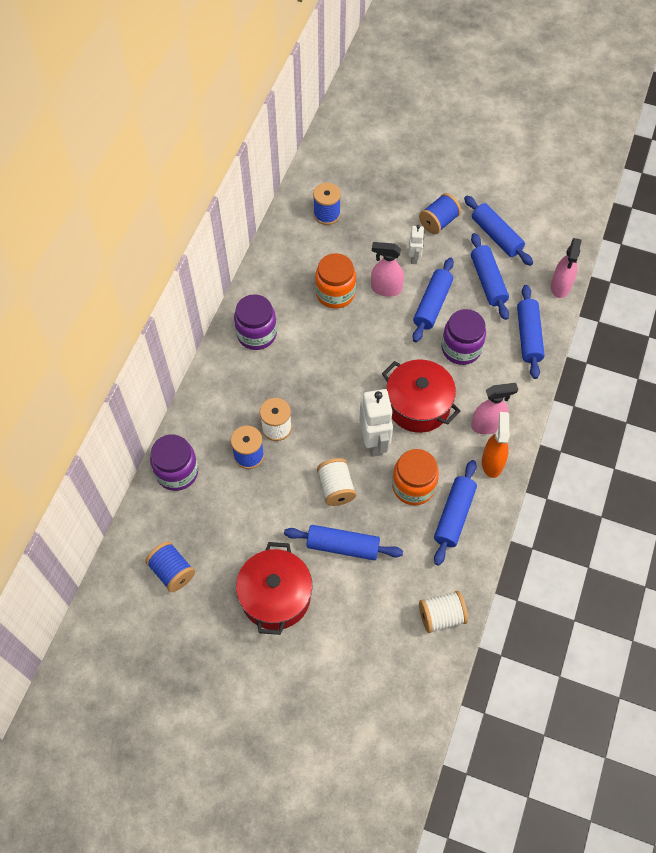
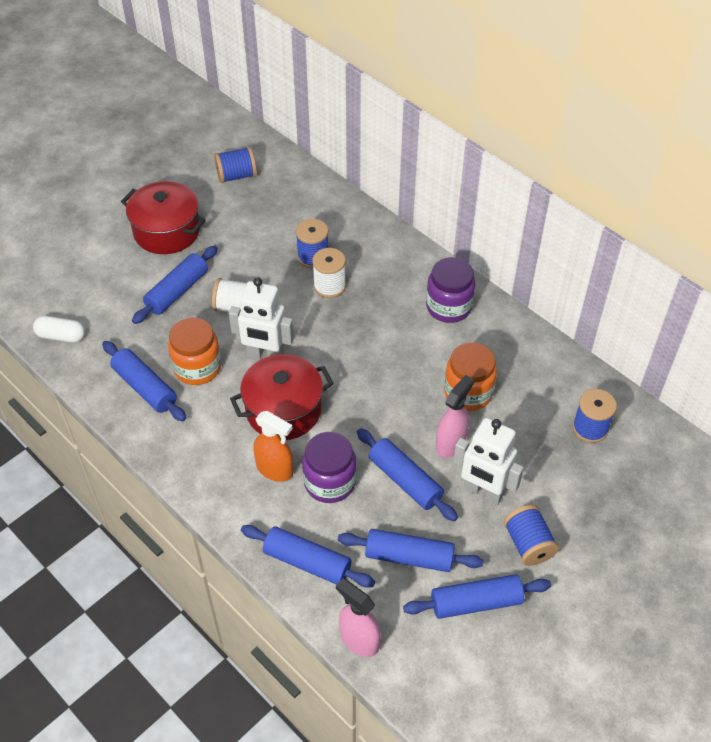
camera: 115 degrees right, 10 degrees down
(177, 472) = (327, 204): purple jar -> none
(414, 258) = (483, 492): white robot -> white robot, size x1.80
(441, 616) = (61, 336): white spool -> white capsule
(487, 425) = (221, 462): pink spray bottle -> none
(492, 462) = (176, 446): orange spray bottle -> orange spray bottle (275, 469)

